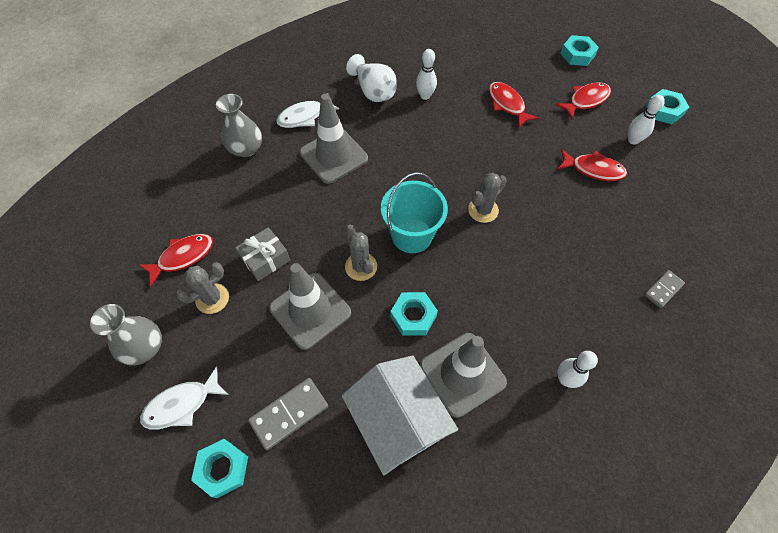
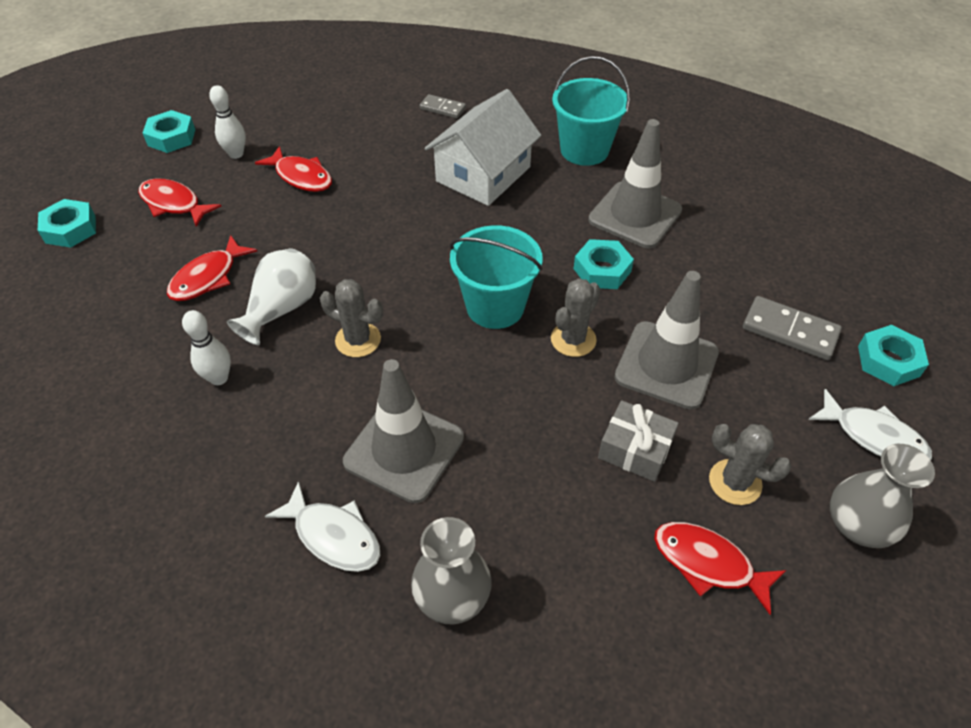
camera: 115 degrees left, 10 degrees down
(373, 91) = (230, 454): white vase -> white vase (282, 309)
(398, 420) = (718, 245): white house -> white house (483, 174)
(483, 210) = (416, 253): grey cactus -> grey cactus (358, 340)
(565, 379) = (584, 150): white bowling pin -> turquoise bucket
(593, 169) = (301, 177): red fish -> red fish turned 135 degrees clockwise

